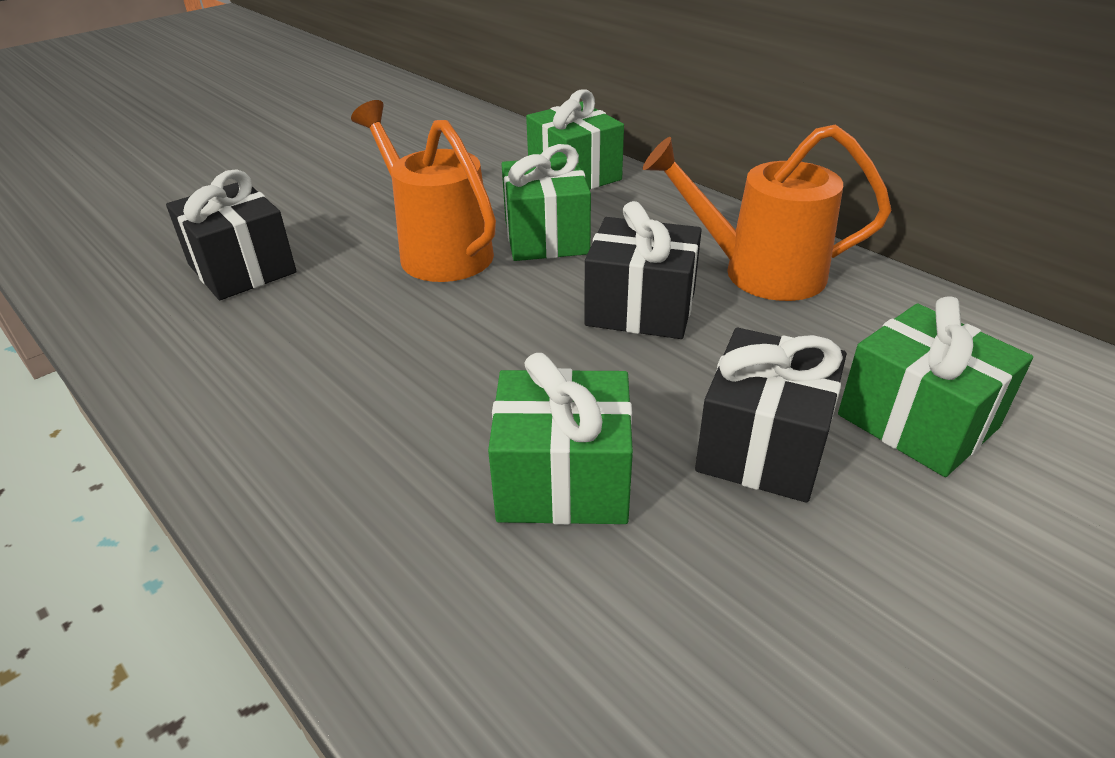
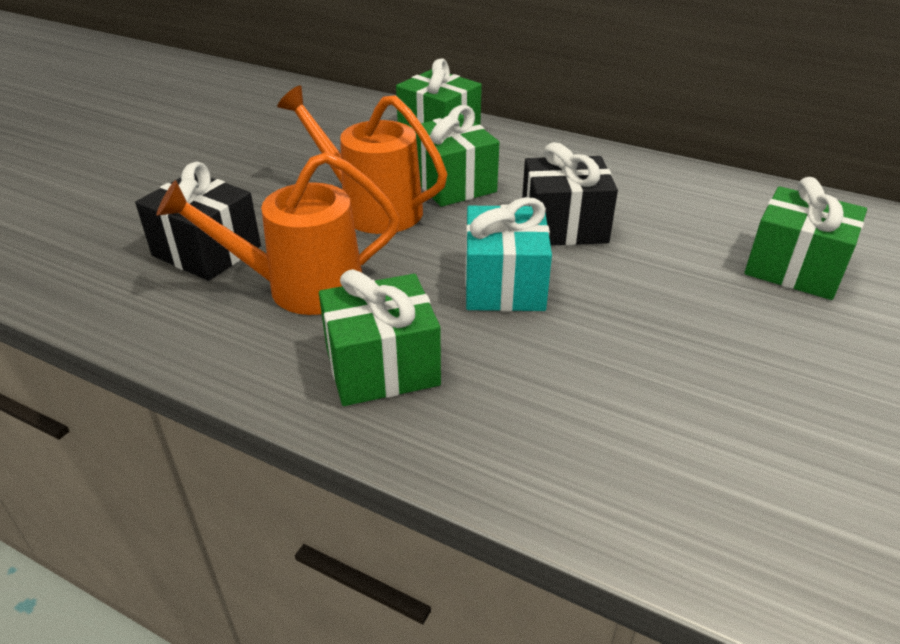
camera: 20 degrees left, 0 degrees up
(519, 366) = (504, 284): none -> turquoise gift
(563, 480) = (594, 357): green gift -> green gift (382, 367)
(758, 272) = (629, 186): orange watering can -> orange watering can (301, 287)
(762, 446) = (710, 305): black gift -> none

